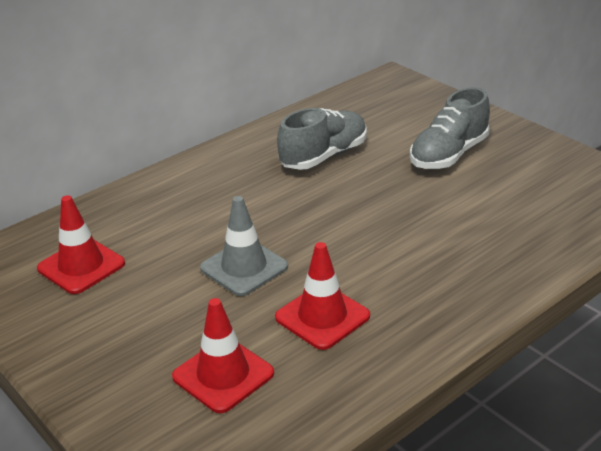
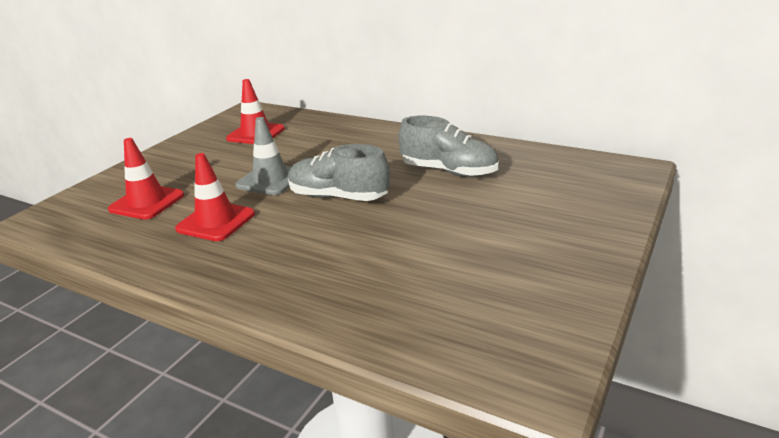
camera: 70 degrees right, 5 degrees down
(449, 155) = (504, 227): grey shoe -> grey shoe (338, 197)

